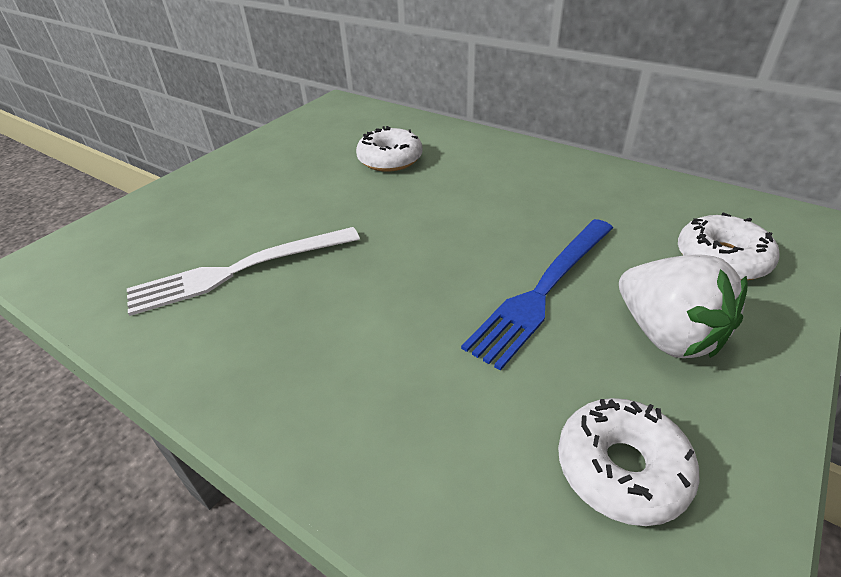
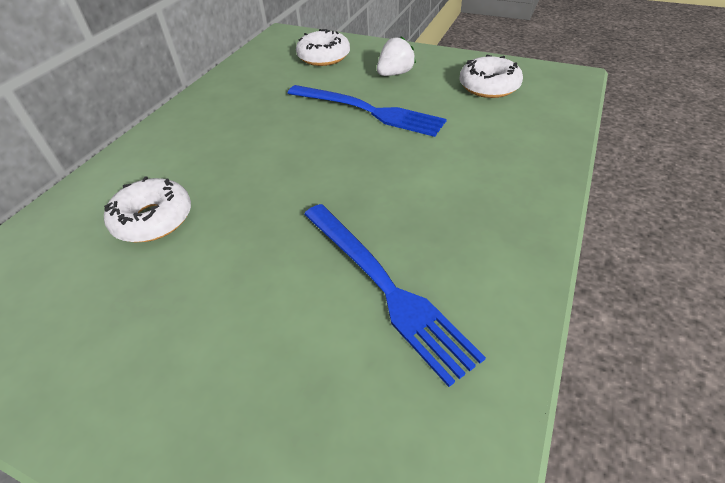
camera: 100 degrees left, 5 degrees up
(239, 270) = (385, 287): white fork -> blue fork
(666, 334) = (395, 74): white strawberry -> white strawberry, size x0.64

